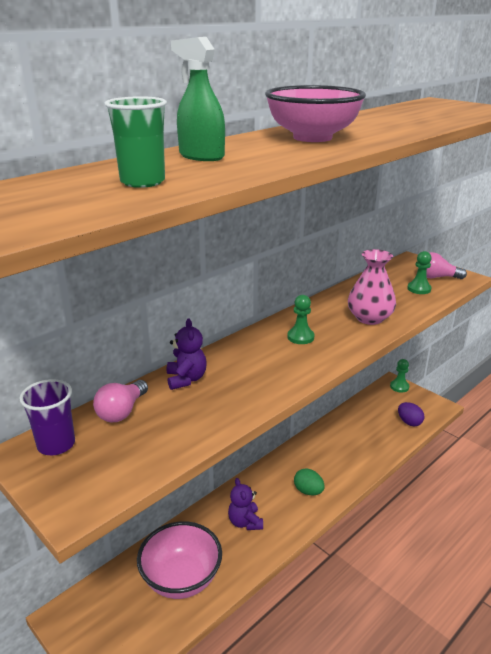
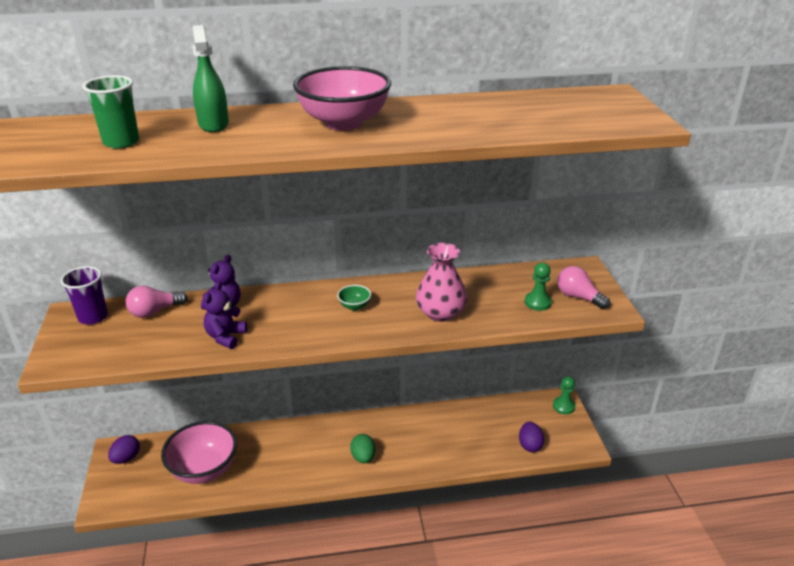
camera: 35 degrees right, 5 degrees up
(85, 616) = (126, 458): none -> purple egg
(245, 522) = (288, 454): purple teddy bear -> purple teddy bear (226, 337)
(300, 337) = (354, 306): green pawn -> green bowl

